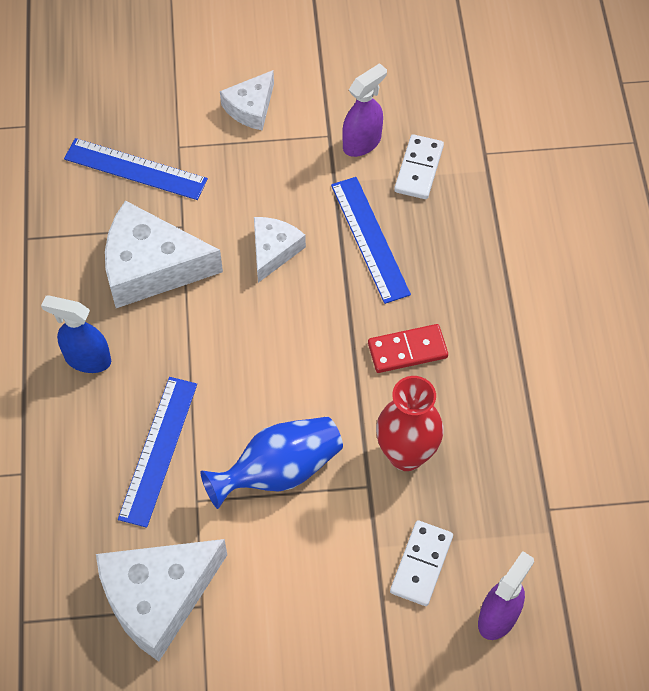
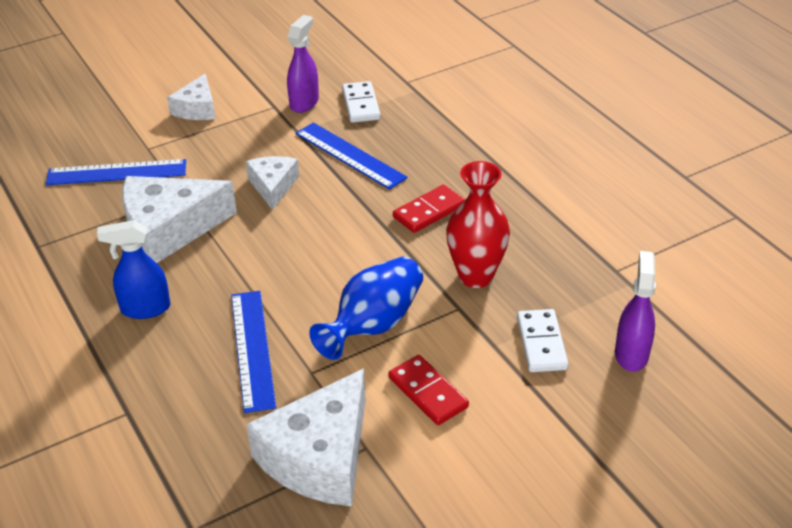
camera: 25 degrees left, 20 degrees down
(286, 572) = (427, 392): none -> red domino

